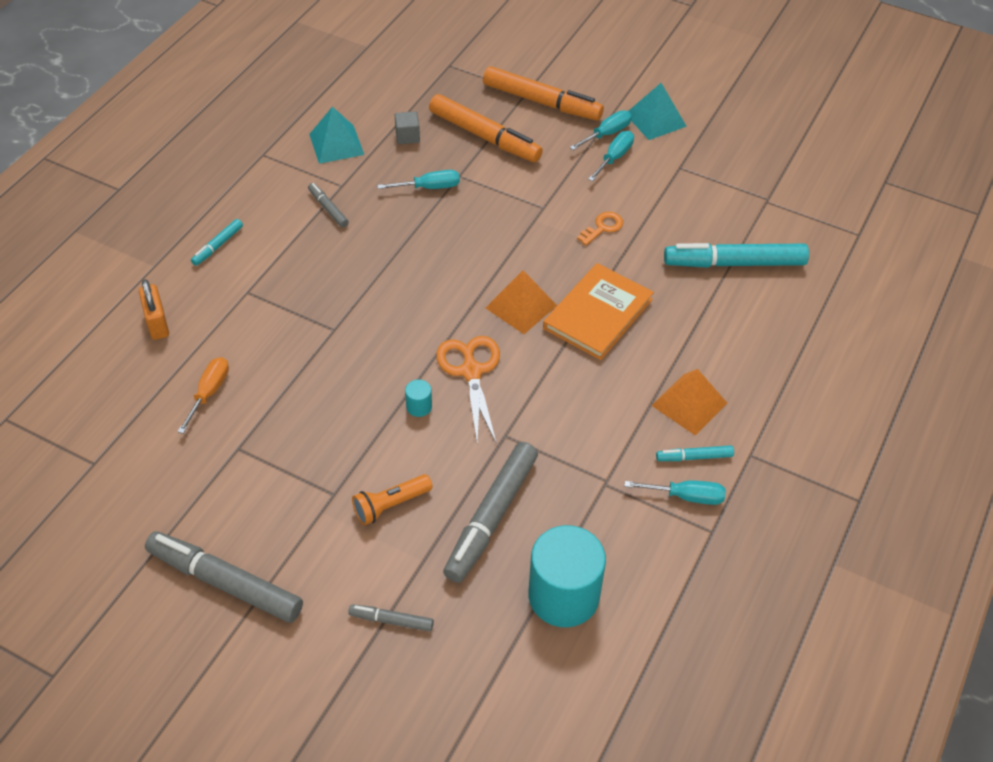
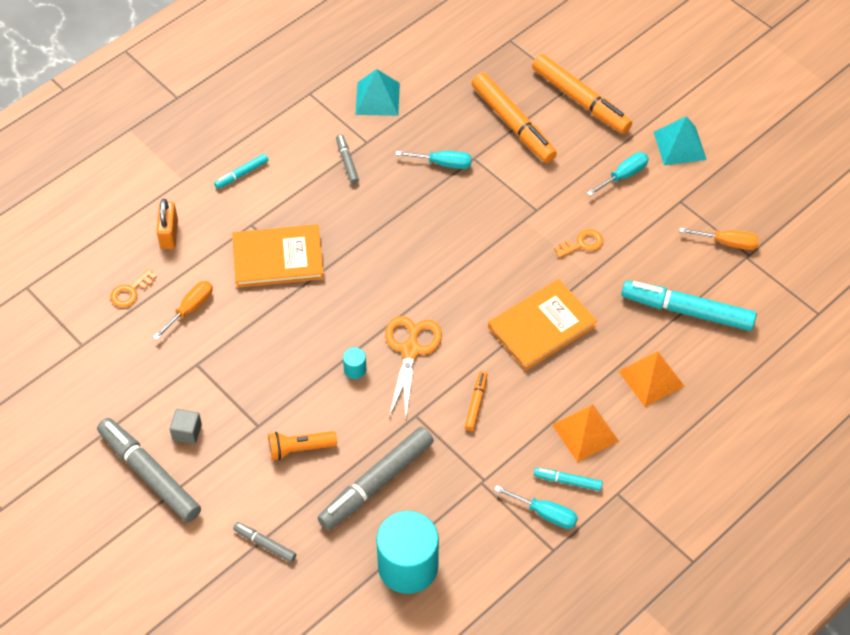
camera: 20 degrees right, 5 degrees up
(133, 392) = (130, 292): none -> orange key
(289, 318) = (278, 258): none -> orange book
(407, 136) = (443, 106): grey cube -> grey cube (187, 432)
(521, 306) = (477, 301): orange pyramid -> orange pyramid (651, 378)
(563, 406) = (476, 403): none -> orange marker
(607, 134) = (627, 149): turquoise screwdriver -> none
(742, 193) = (727, 243): none -> orange screwdriver

